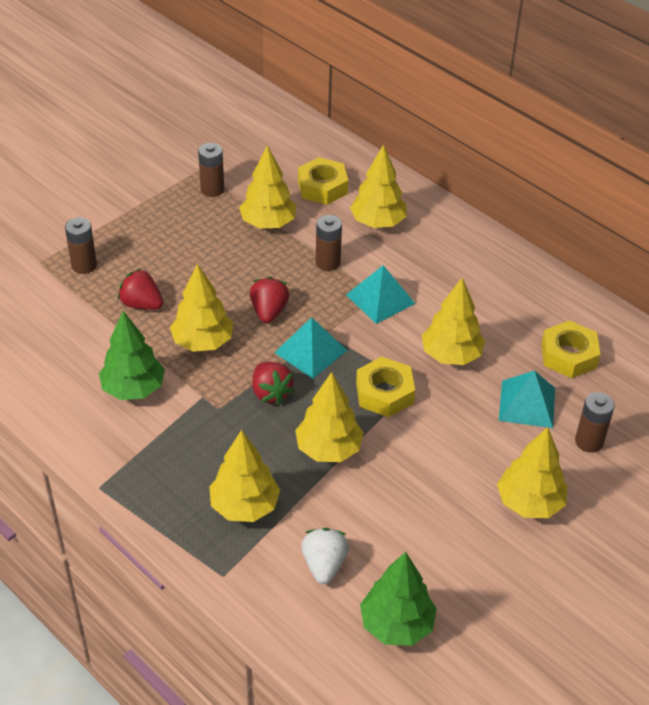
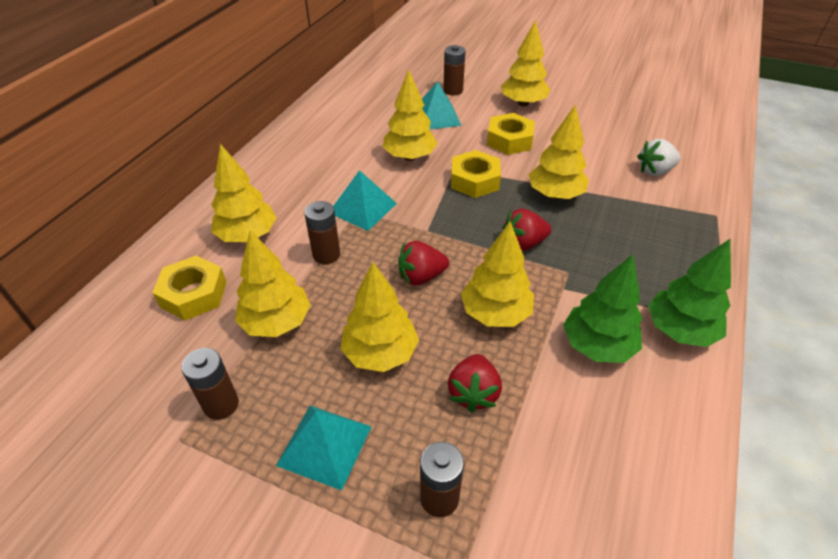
camera: 110 degrees left, 0 degrees up
(244, 506) = (649, 223): yellow tree -> yellow tree (380, 353)
(271, 393) = (523, 243): red strawberry -> red strawberry turned 150 degrees counterclockwise
(310, 351) = (456, 233): turquoise pyramid -> turquoise pyramid (324, 445)
(396, 625) = (663, 133): green tree -> green tree (679, 330)
(568, 355) = (376, 108): yellow nut -> yellow nut (509, 140)

